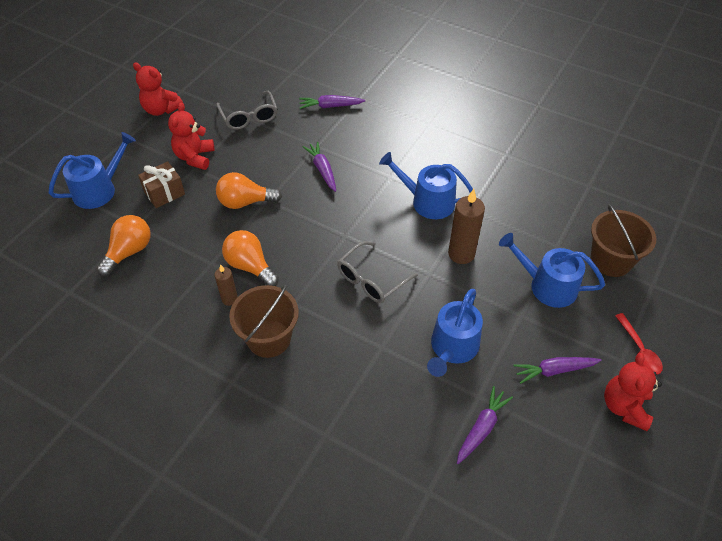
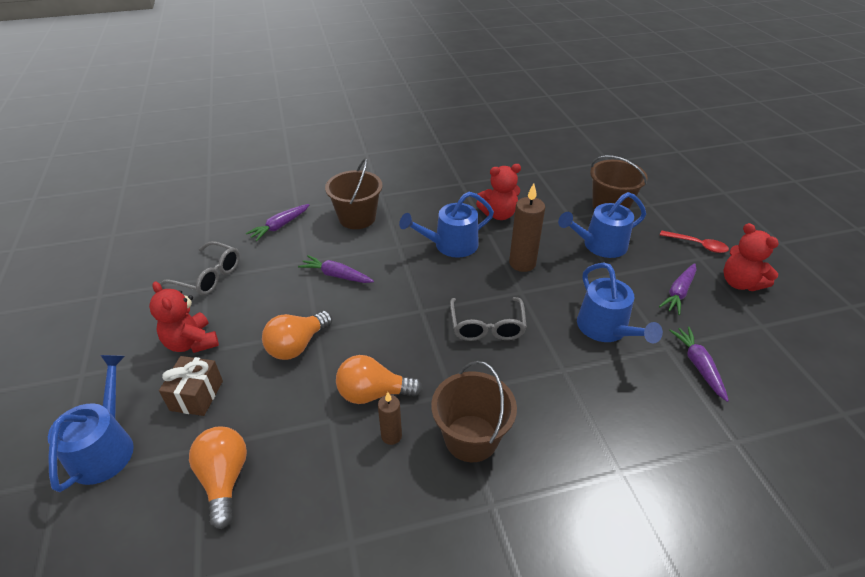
camera: 45 degrees left, 10 degrees down
(161, 109) = (94, 325): red teddy bear -> red teddy bear (498, 214)
(389, 133) = (357, 218): none -> brown bucket

